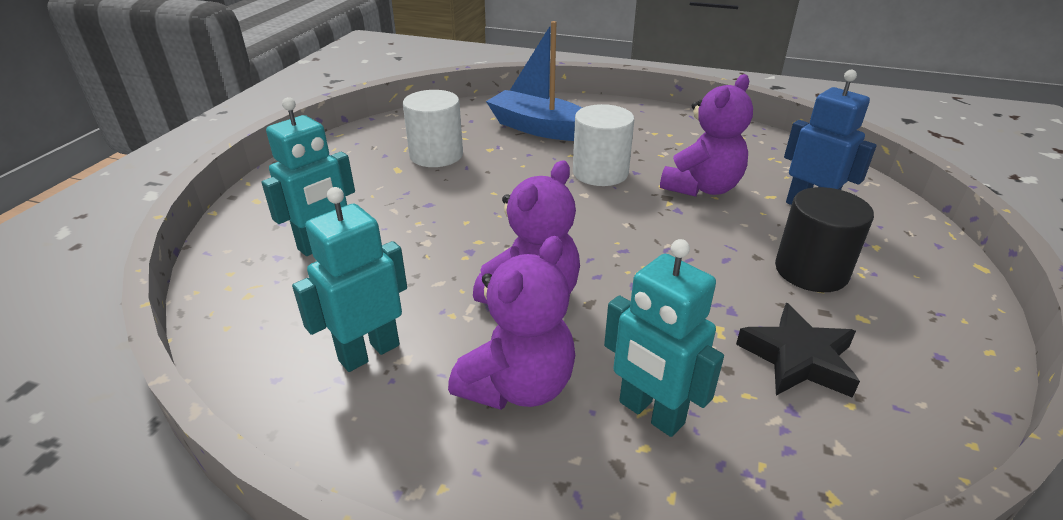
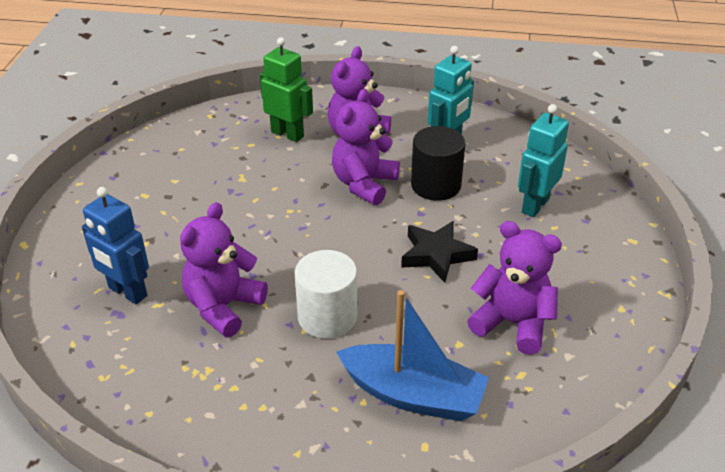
camera: 170 degrees right, 5 degrees up
(436, 155) = (512, 323): white cylinder -> purple teddy bear
(650, 413) = (287, 134): turquoise robot -> green robot
(798, 359) = (199, 166): black star -> black star (436, 255)
(811, 271) = (161, 225): black cylinder -> black cylinder (436, 185)

